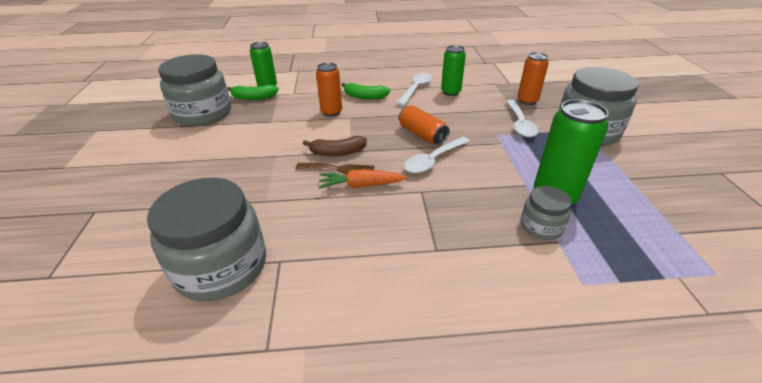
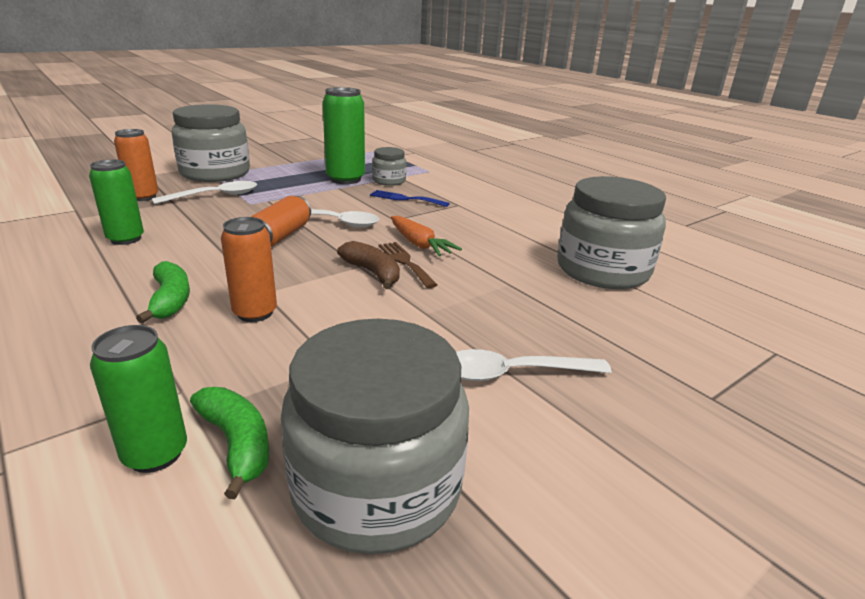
camera: 125 degrees left, 10 degrees down
(416, 89) = (118, 265): white spoon -> white spoon (513, 373)
(472, 217) = (405, 199): none -> blue fork

